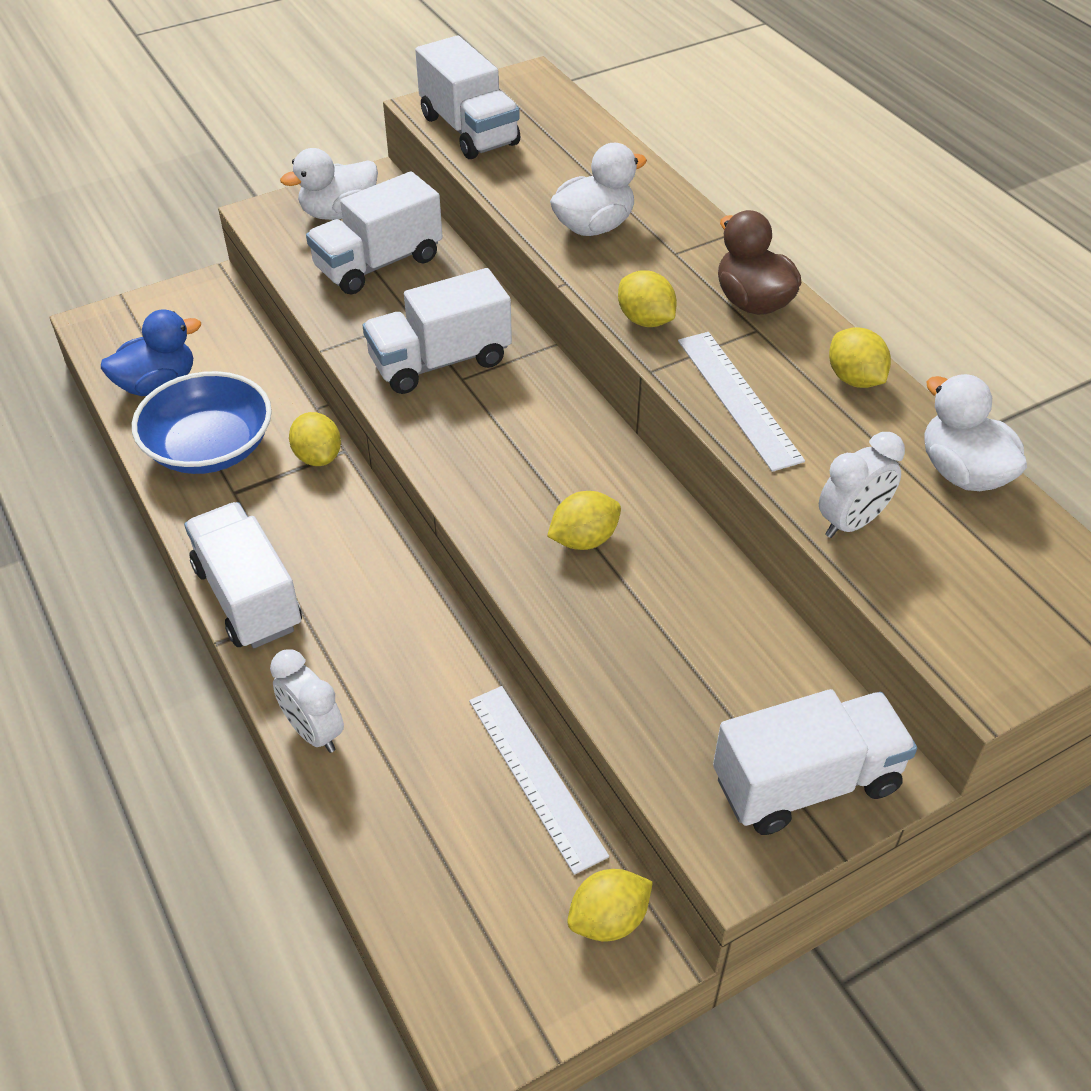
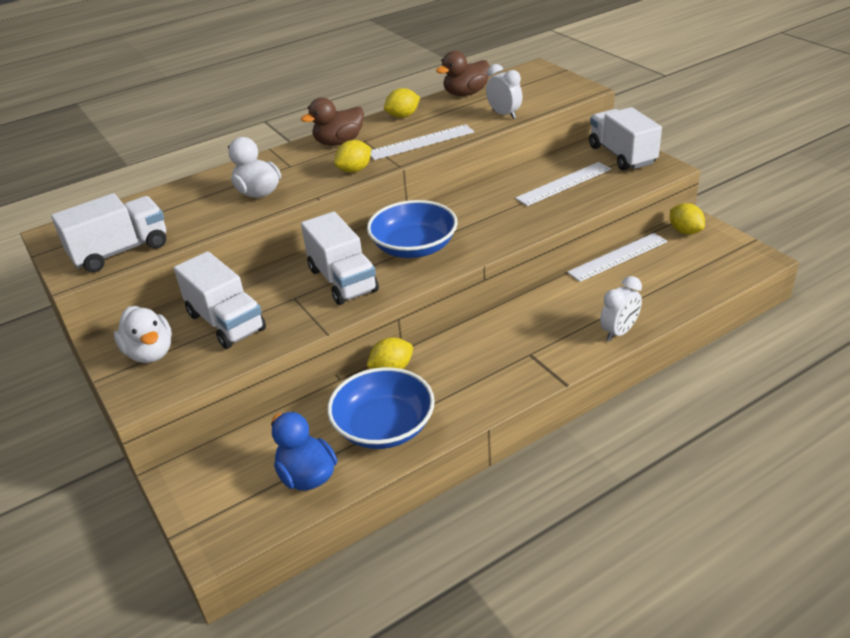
camera: 90 degrees left, 10 degrees down
(248, 597) = (526, 377): white truck -> none
(508, 437) = (414, 247): none -> blue bowl
(584, 539) = (493, 216): yellow lemon -> none
(689, 657) = (563, 183): none -> white ruler
(962, 472) = (466, 93): white duck -> brown duck

